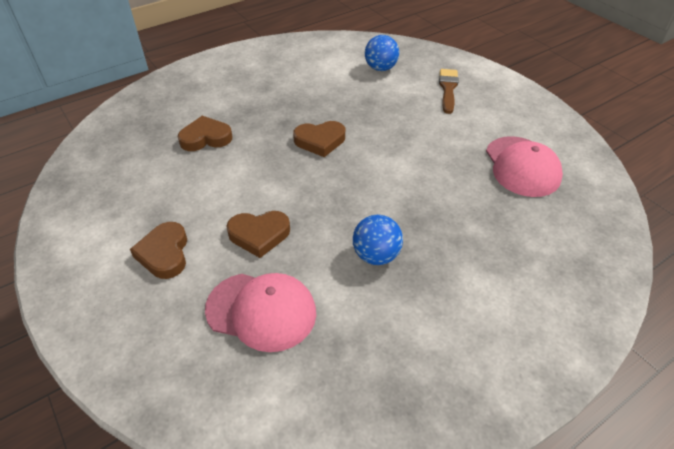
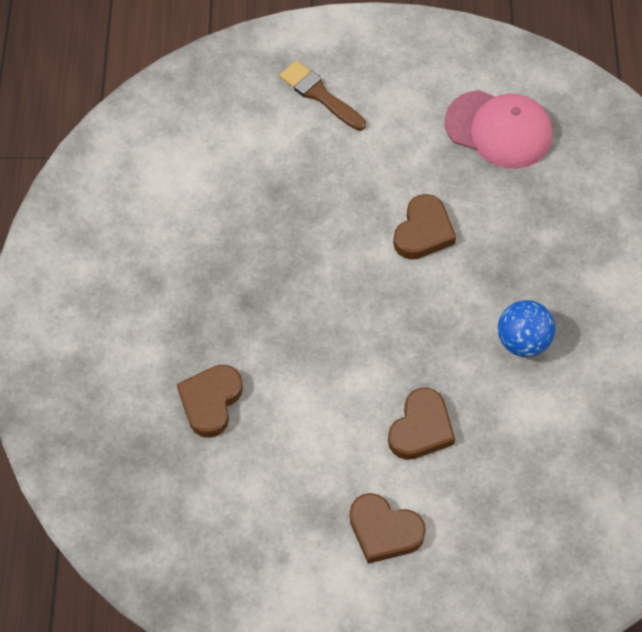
camera: 55 degrees left, 15 degrees up
(261, 311) = (522, 477): pink cap -> none
(320, 141) = (312, 285): brown heart -> brown heart (423, 231)
(380, 68) = (219, 132): blue ball -> none

